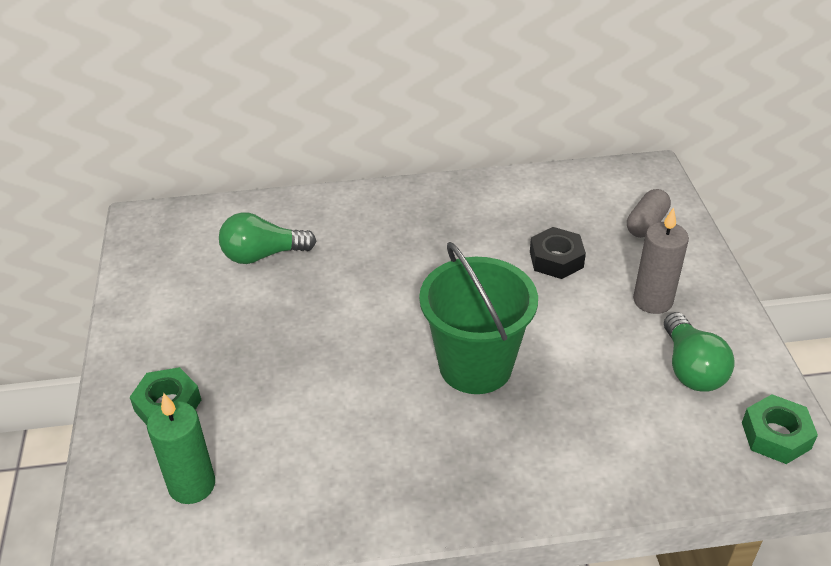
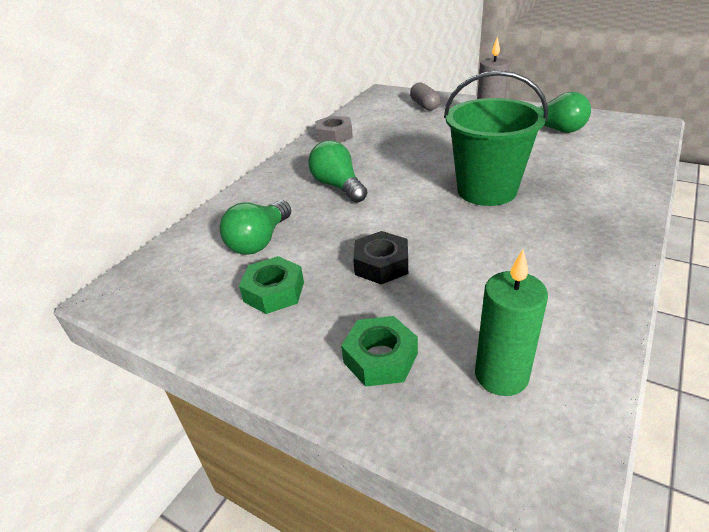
camera: 50 degrees left, 5 degrees down
(392, 253) = (338, 186): none -> green light bulb
(495, 193) = (334, 135): none -> grey nut
(556, 259) = (420, 136): black nut -> black nut (381, 264)
(776, 435) = (624, 125): green nut -> green nut (274, 292)

